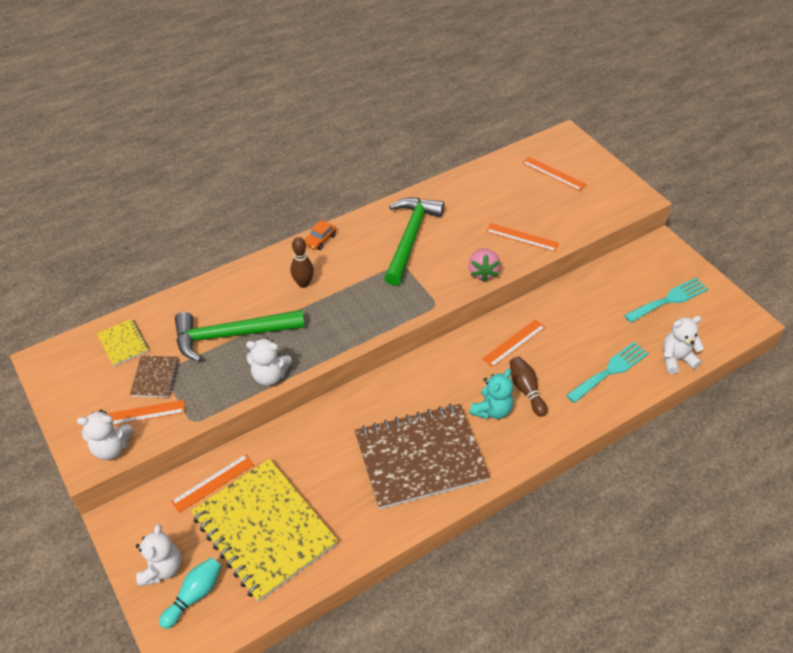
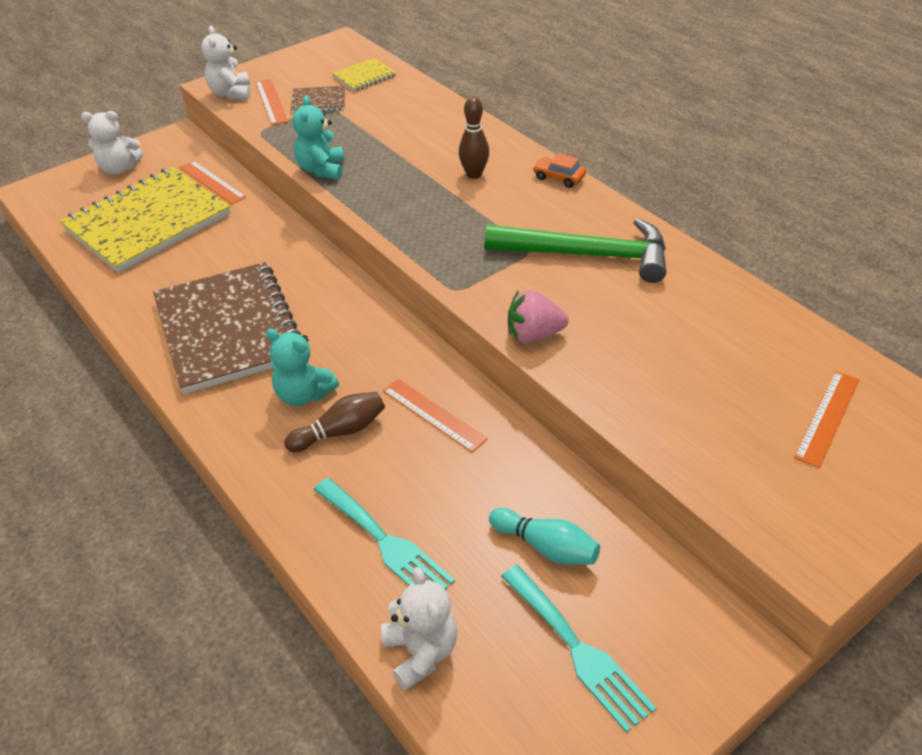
camera: 85 degrees right, 5 degrees down
(194, 595) = (85, 191): turquoise bowling pin -> turquoise bowling pin (546, 547)
(231, 335) = (381, 136): green hammer -> none
(270, 376) = (321, 169): white teddy bear -> turquoise teddy bear
(522, 237) = (630, 378): orange ruler -> none

